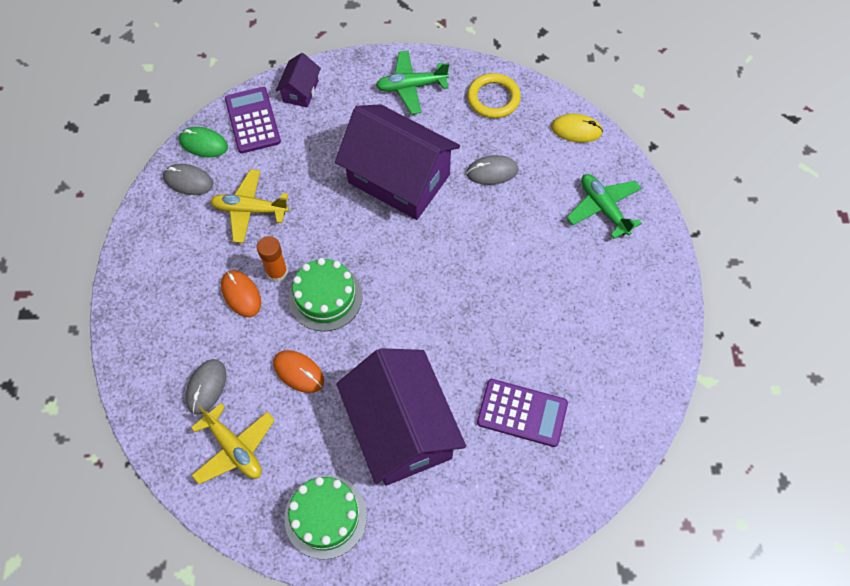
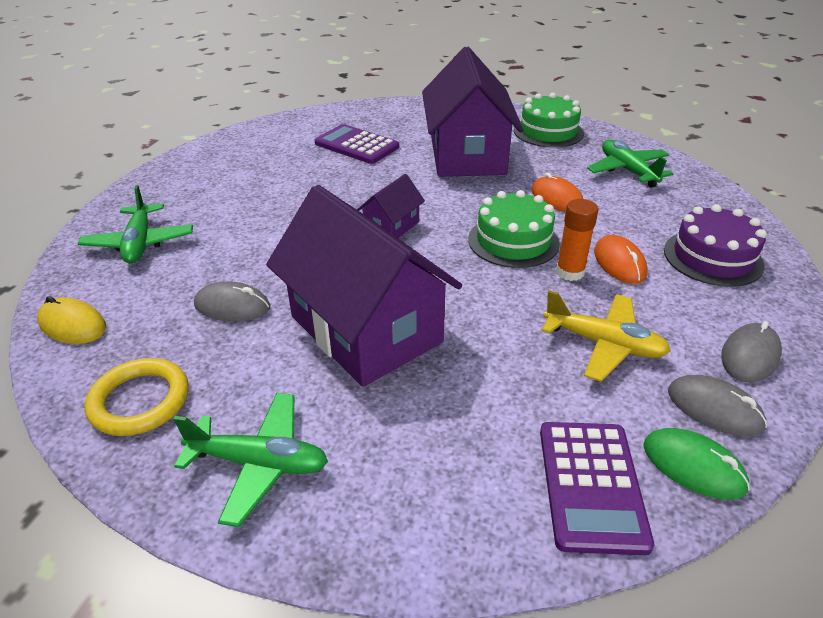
camera: 160 degrees left, 25 degrees down
(169, 323) = (712, 257): none -> purple cake
(206, 387) = (659, 207): grey mouse -> grey mouse (750, 356)
(234, 448) = (627, 170): yellow plane -> green plane
(300, 91) = (480, 521): purple house -> purple house (391, 227)

